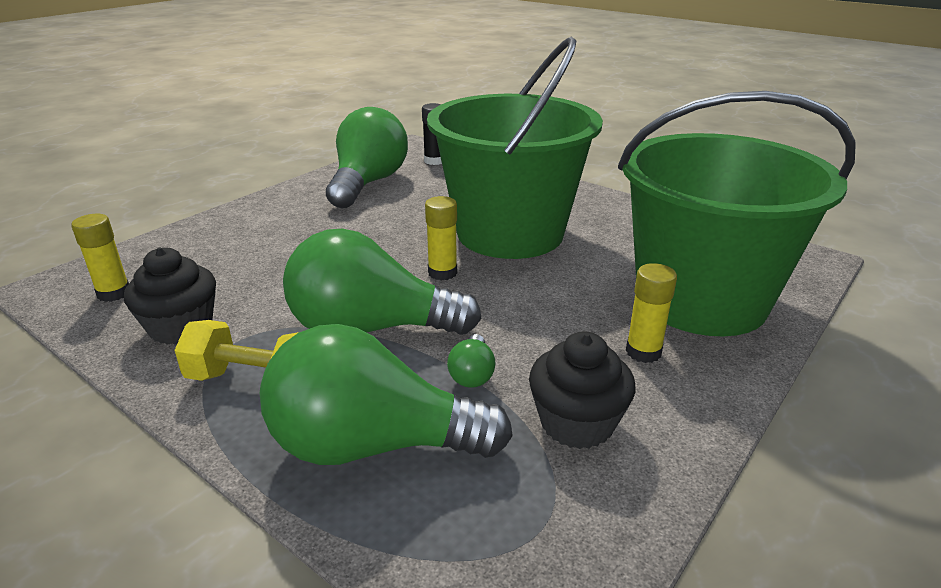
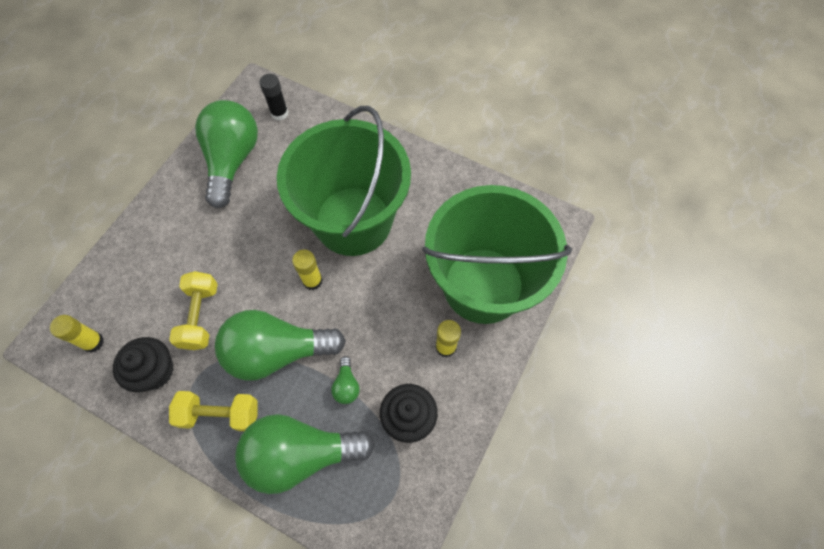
camera: 10 degrees left, 35 degrees up
(273, 286) = (200, 316): none -> yellow dumbbell

